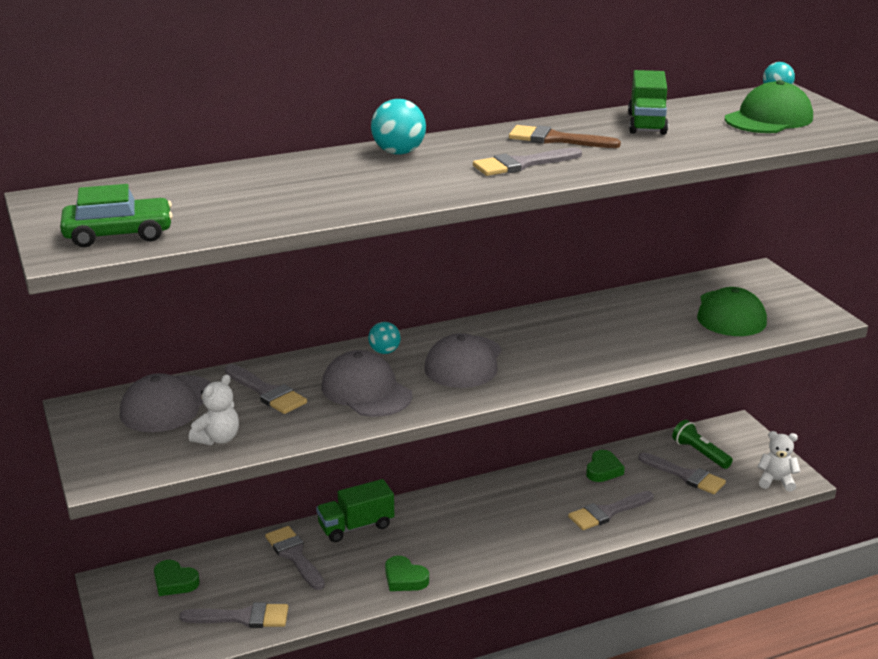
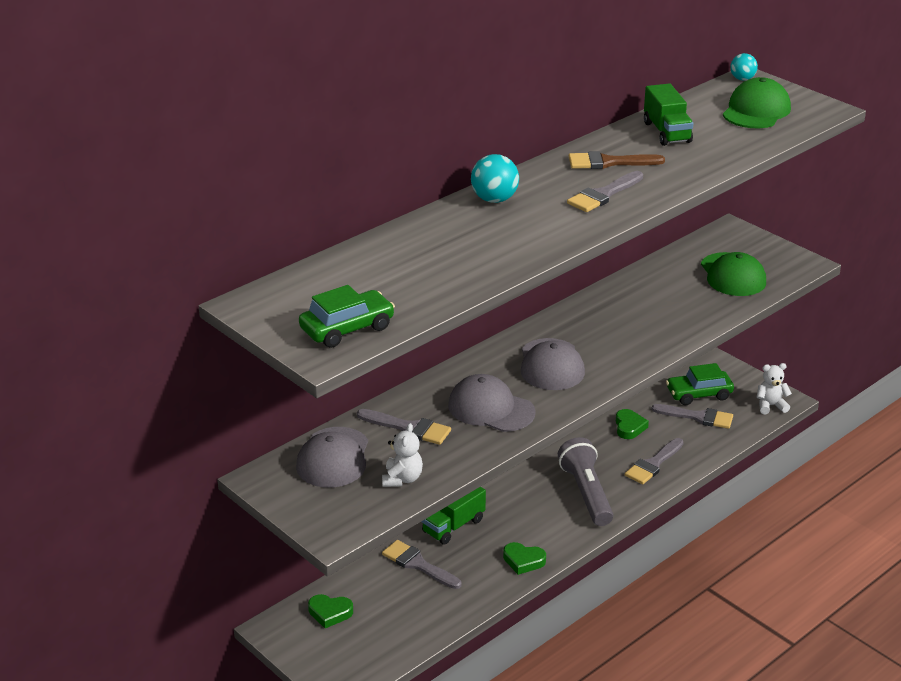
camera: 20 degrees left, 5 degrees up
(242, 617) = (410, 627): grey brush -> none
(384, 351) = (478, 369): turquoise ball -> none
(516, 525) = (586, 493): none -> grey flashlight
(700, 453) = (699, 394): green flashlight -> green car

